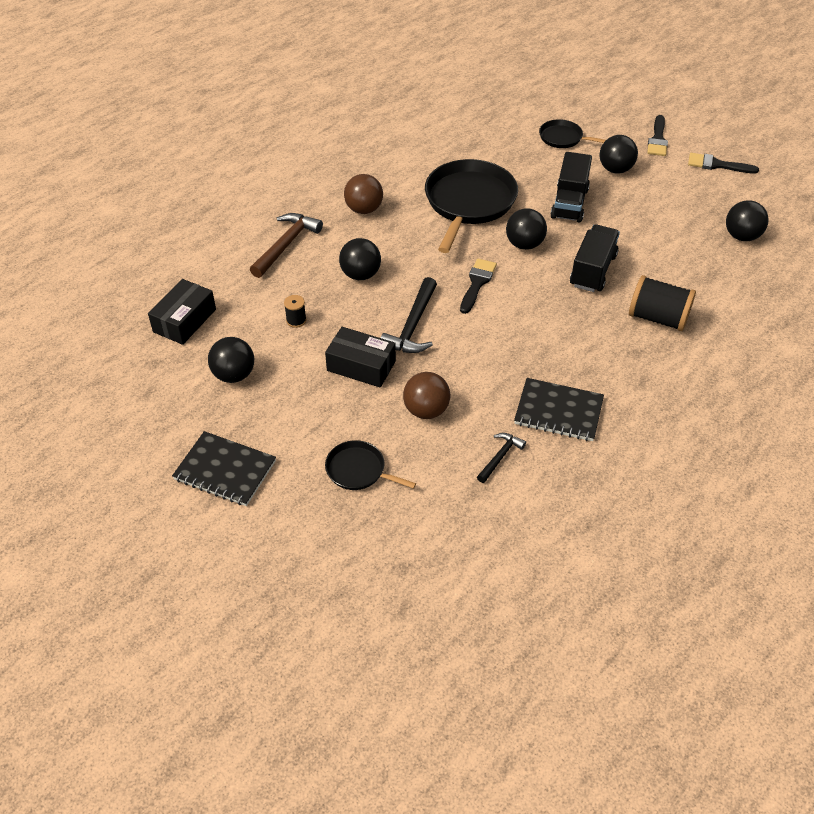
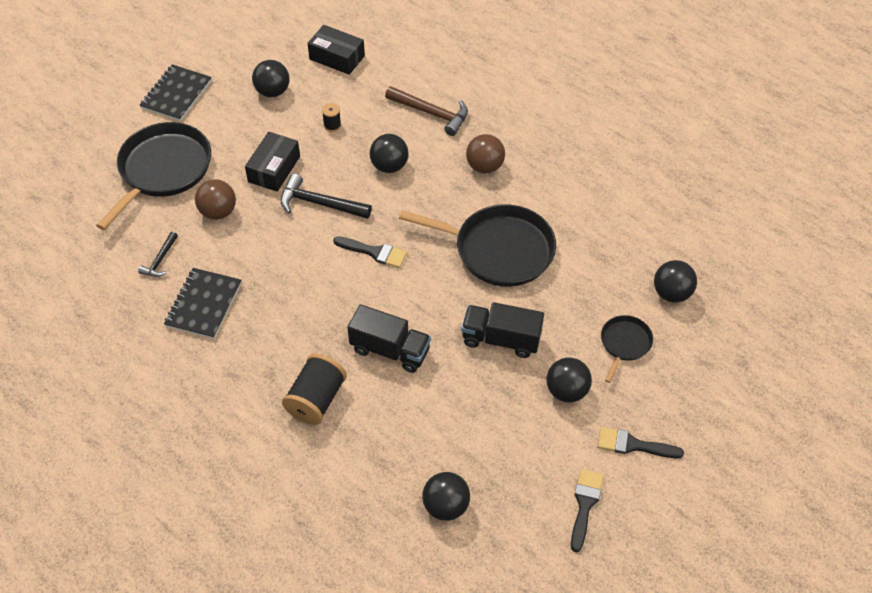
camera: 90 degrees right, 5 degrees up
(358, 470) = (163, 170): black pan -> black pan, size x2.00
(500, 457) = (160, 260): black hammer -> black hammer turned 75 degrees clockwise
(524, 244) = (431, 294): black ball -> black ball (671, 293)

